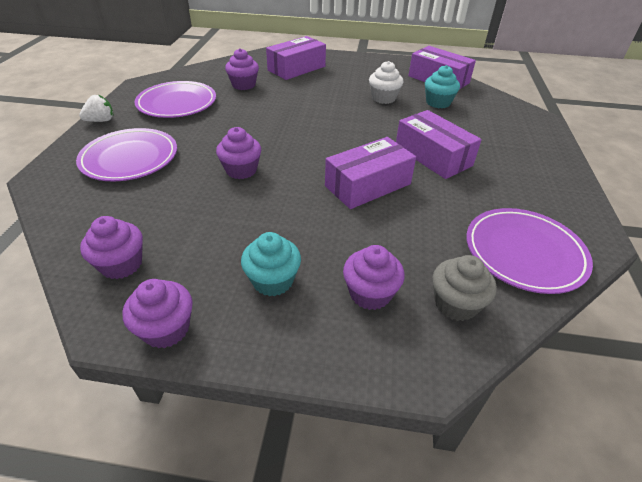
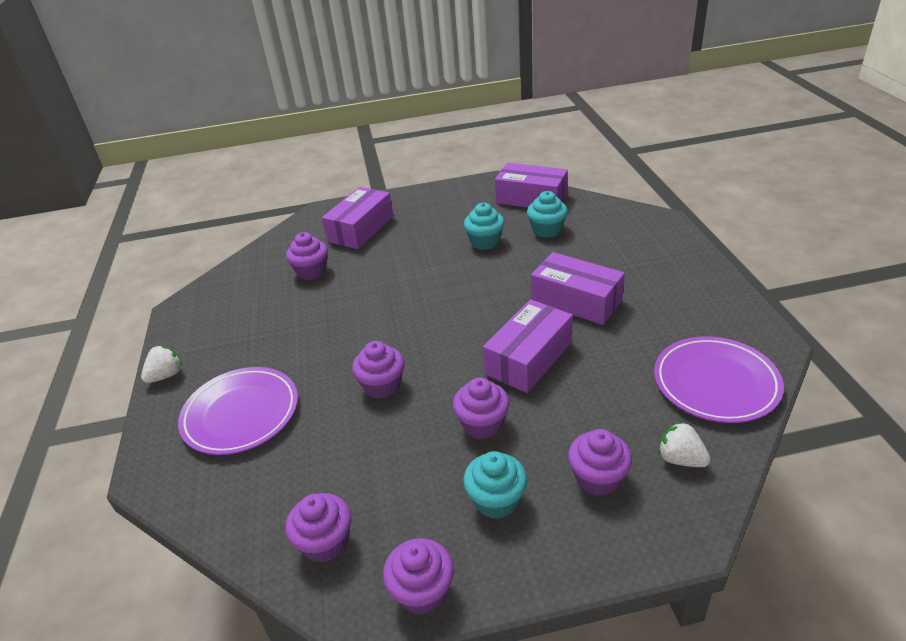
camera: 15 degrees left, 5 degrees down
(177, 103) = (246, 322): purple plate -> none
(299, 220) = (482, 424): none -> purple cupcake
(383, 98) = (485, 242): white cupcake -> turquoise cupcake
(455, 304) = (680, 459): grey cupcake -> white strawberry

